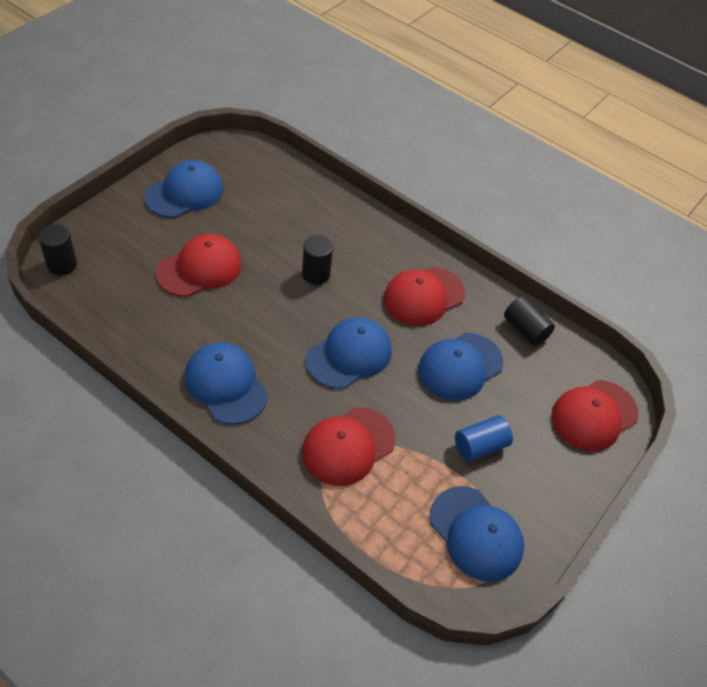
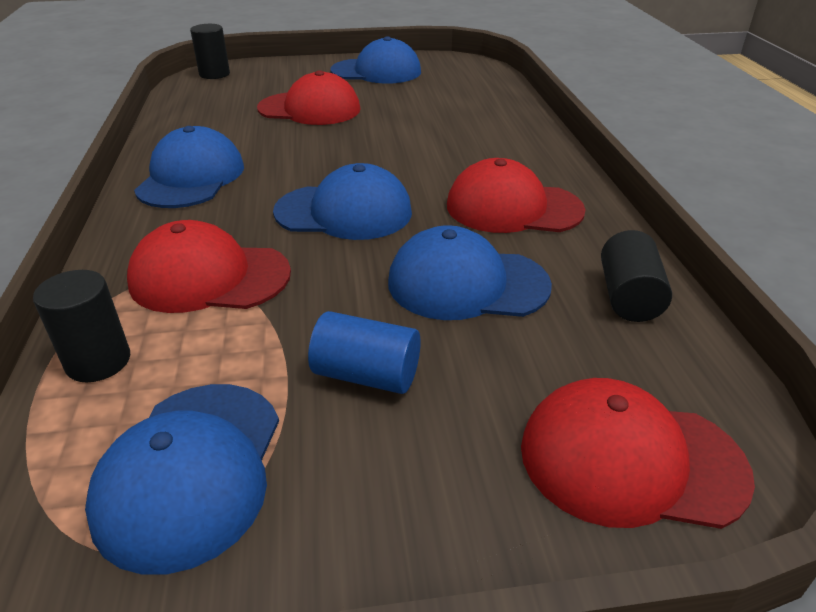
camera: 50 degrees right, 15 degrees down
(316, 274) = (411, 148): black cylinder -> black cylinder (98, 361)

